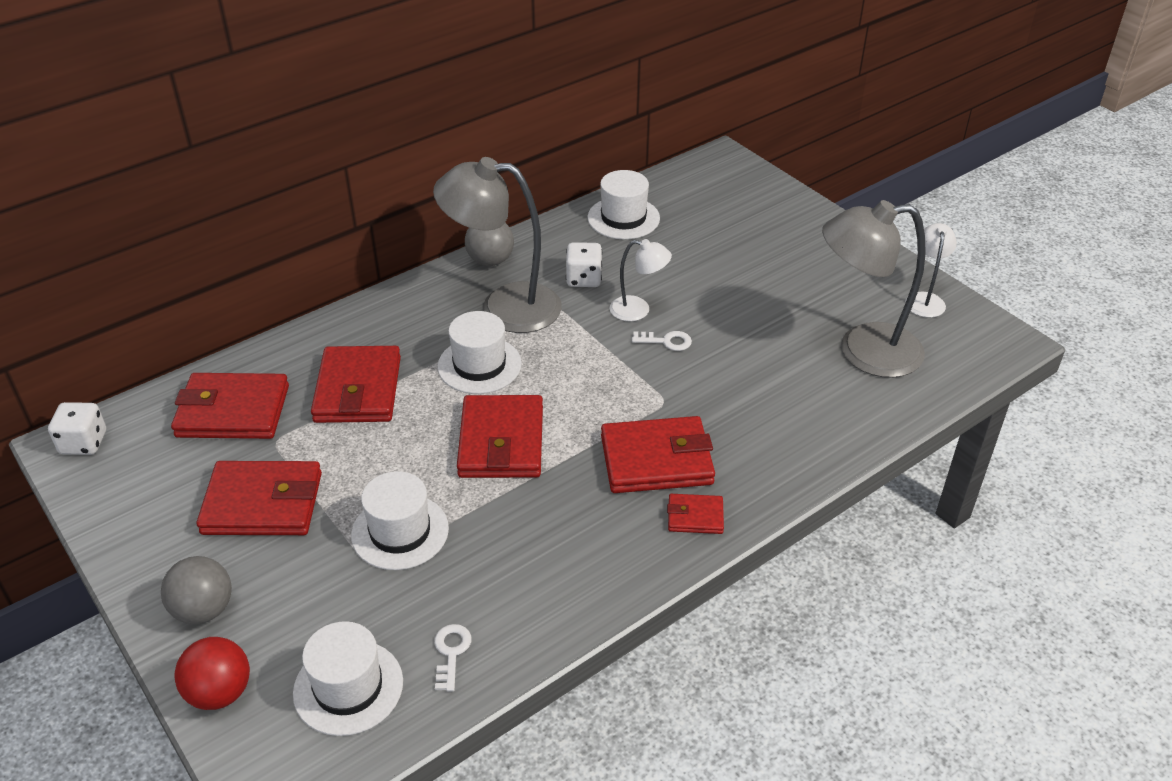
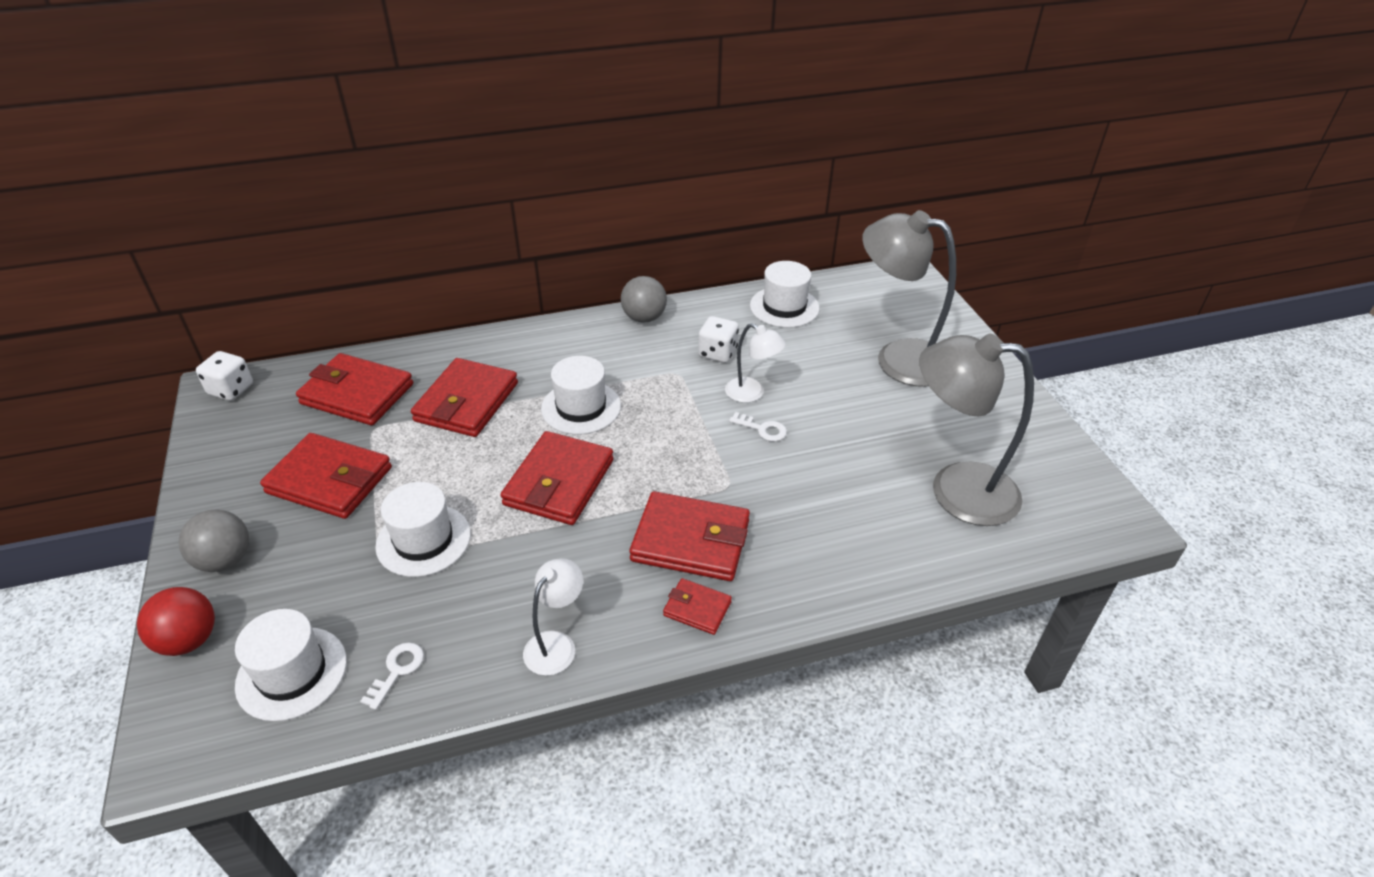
camera: 20 degrees right, 0 degrees up
(504, 307) = (632, 361): grey lamp -> grey lamp (898, 358)
(925, 299) = (1048, 453): white lamp -> white lamp (556, 644)

